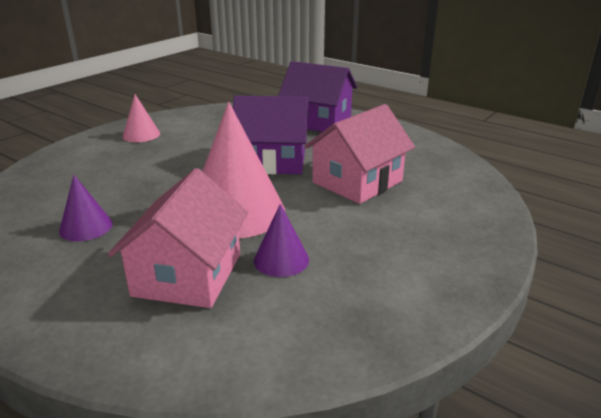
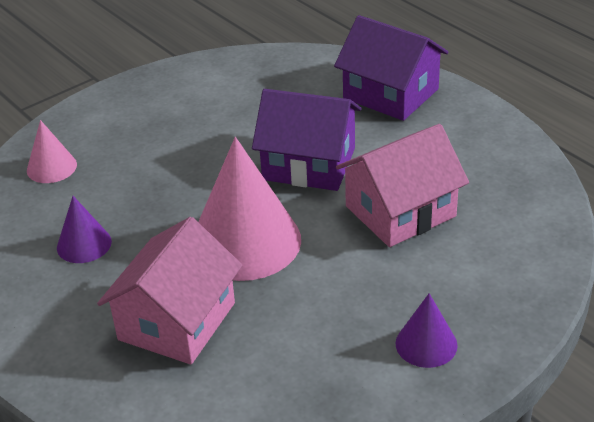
camera: 15 degrees right, 10 degrees up
(141, 135) = (160, 99): pink cone -> pink cone (51, 167)
(281, 260) = (275, 315): purple cone -> purple cone (426, 344)

